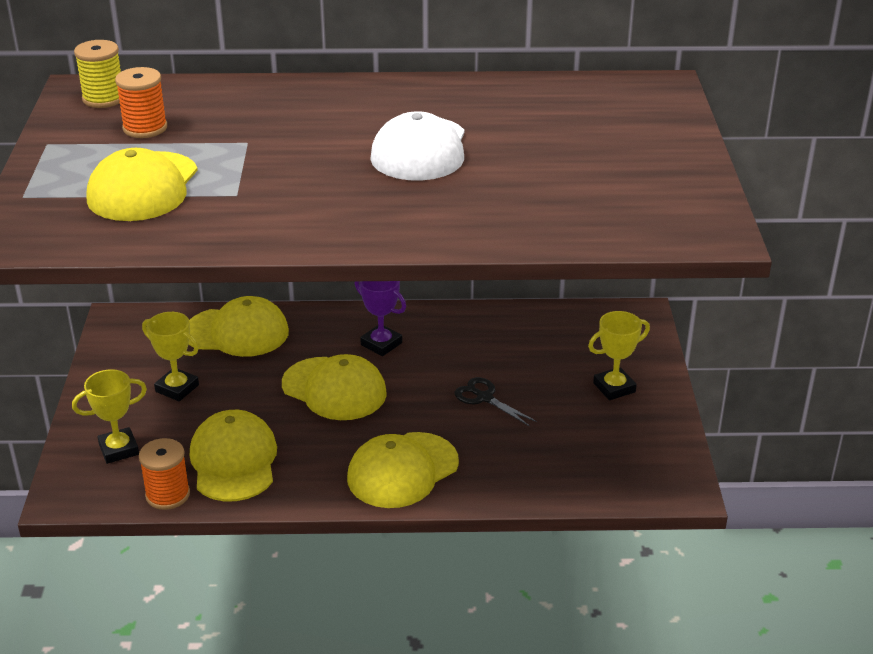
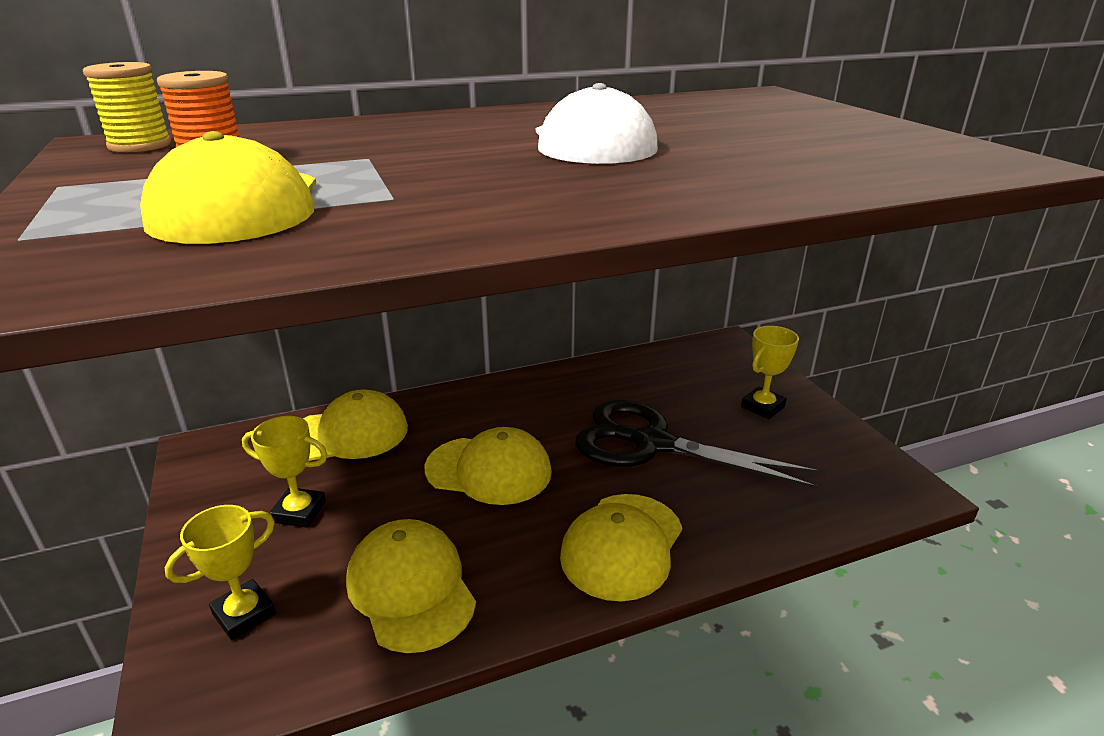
camera: 20 degrees left, 5 degrees down
(168, 495) = (338, 665): orange spool -> none
(381, 344) = (512, 414): purple trophy -> none
(484, 397) = (651, 443): black scissors -> black scissors, size x2.32

